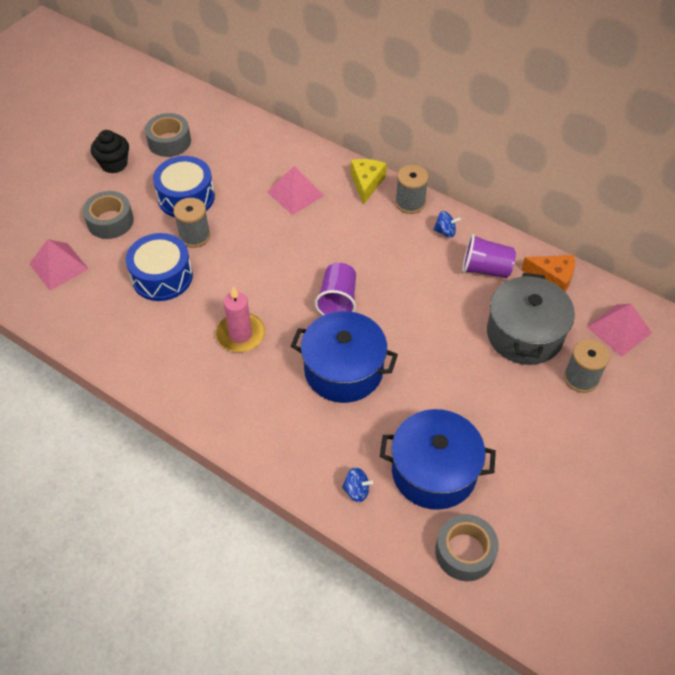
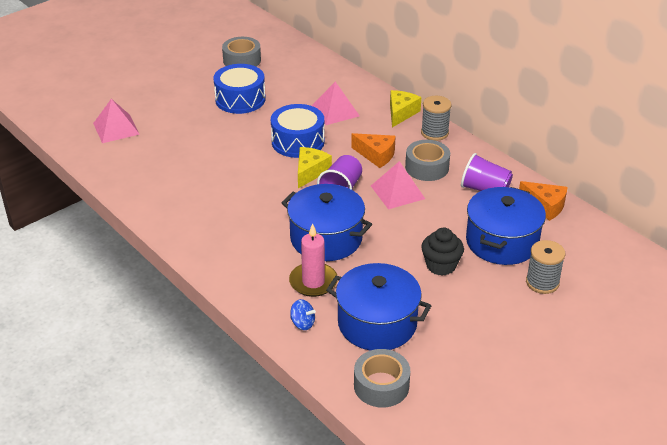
camera: 15 degrees right, 15 degrees down
(110, 221) = (170, 105): grey tape -> grey tape (427, 167)
(114, 164) = (189, 68): black cupcake -> black cupcake (441, 265)
(162, 277) = (197, 149): blue drum -> blue drum (298, 142)
(194, 236) = (236, 126): grey spool -> none
(240, 334) = (247, 199): pink candle -> pink candle (313, 282)
(297, 283) = (310, 172): none -> yellow cheese
(359, 246) = (376, 155): none -> orange cheese
(445, 231) = (458, 157): blue spinning top -> none
(524, 334) = (502, 242): grey pot -> blue pot
(619, 329) = (594, 254): pink pyramid -> pink pyramid (397, 192)

